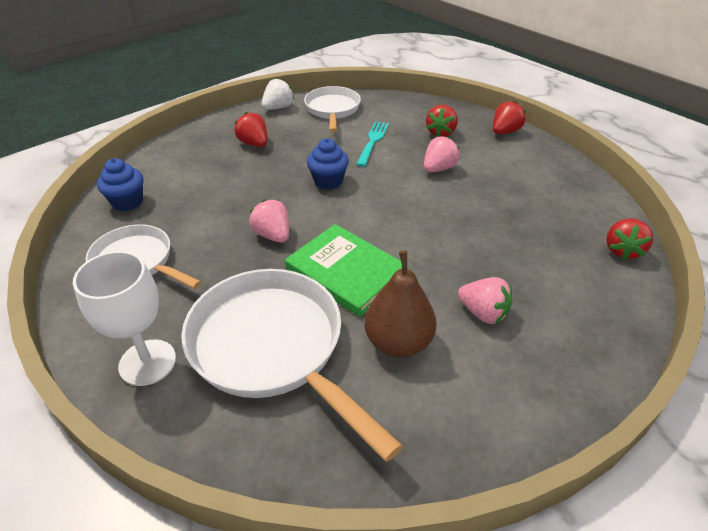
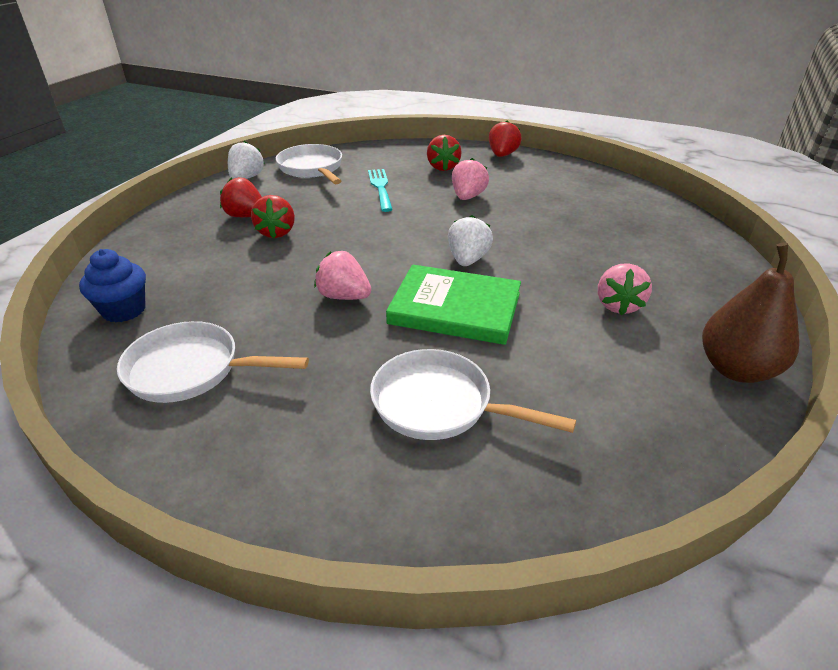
camera: 25 degrees left, 5 degrees down
(147, 362) = (296, 472): white goblet -> none
(273, 349) = (440, 405): white pan -> white pan, size x0.60
(328, 181) = (363, 232): blue cupcake -> none
(390, 230) = (468, 260): none -> white strawberry
(398, 342) = (564, 355): brown pear -> brown pear (736, 369)
(483, 313) = (618, 305): pink strawberry -> pink strawberry turned 90 degrees clockwise
(622, 250) = (684, 224): red strawberry -> red strawberry (276, 232)

